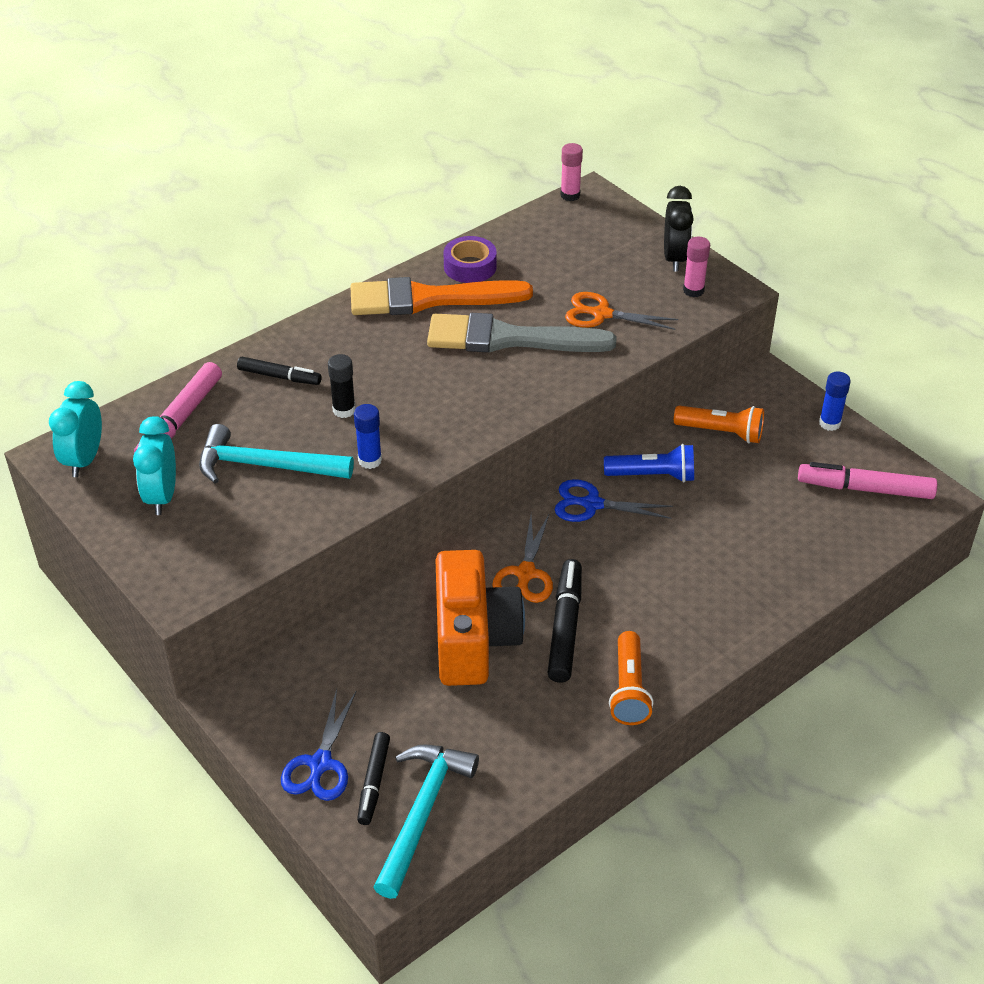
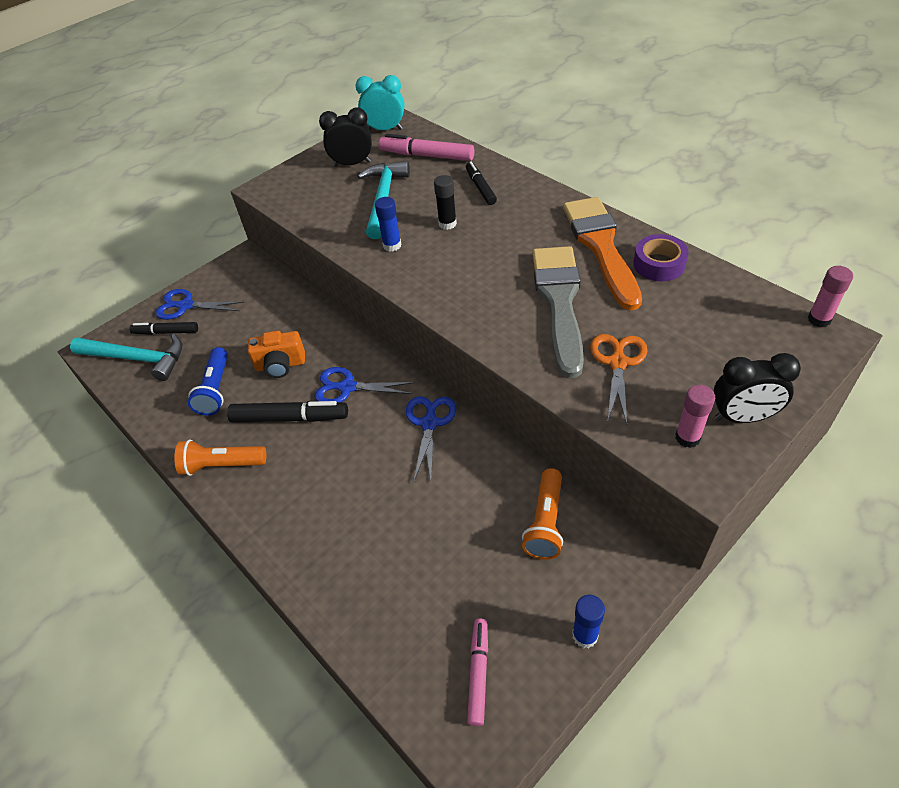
camera: 90 degrees right, 5 degrees up
(162, 496) = (352, 164): turquoise clock -> black clock
(279, 376) = (480, 187): black marker -> black marker turned 150 degrees clockwise
(474, 640) = (280, 365): orange camera -> orange camera, size x0.56
(525, 573) = (347, 387): orange scissors -> blue scissors
(653, 475) = (472, 466): blue flashlight -> blue flashlight (216, 389)
(865, 489) = (478, 673): pink marker -> pink marker, size x0.64

